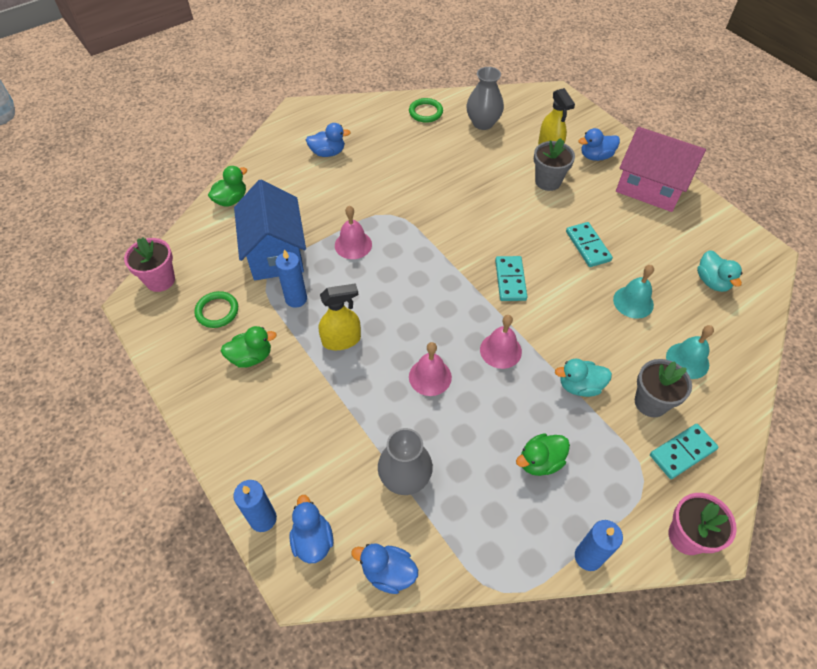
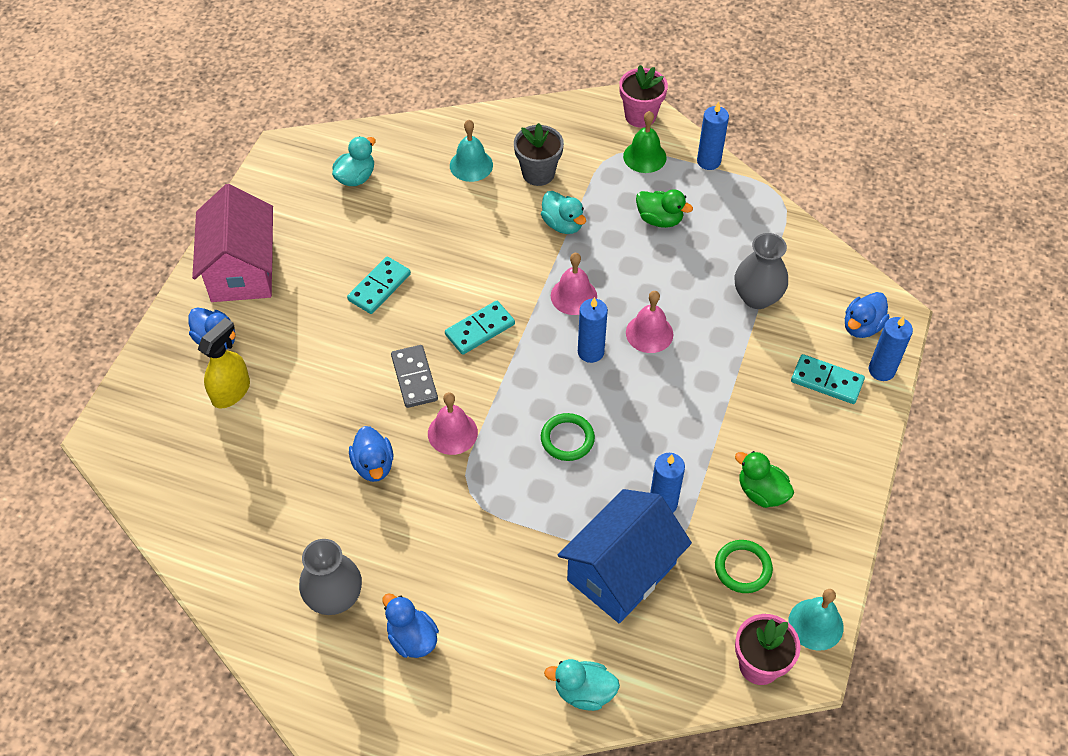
camera: 125 degrees left, 0 degrees up
(231, 200) = (584, 692): green duck -> turquoise duck
(341, 340) = (674, 428): yellow spray bottle -> none
(353, 244) = (546, 500): pink bell -> pink bell (452, 433)
(388, 572) = (835, 266): blue duck -> blue duck (373, 465)
(425, 112) = (244, 570): green ring -> green ring (567, 439)
(442, 331) = (590, 352): none -> blue candle
(483, 123) = (224, 488): grey vase -> grey vase (334, 597)
(495, 228) = (414, 378): none -> grey domino
(548, 181) = (297, 366): grey flower pot -> none
(626, 502) = (644, 156): none -> green bell
(633, 302) = (430, 224): turquoise bell -> turquoise bell (815, 624)
(682, 452) = (570, 140): turquoise domino -> turquoise domino (826, 381)

